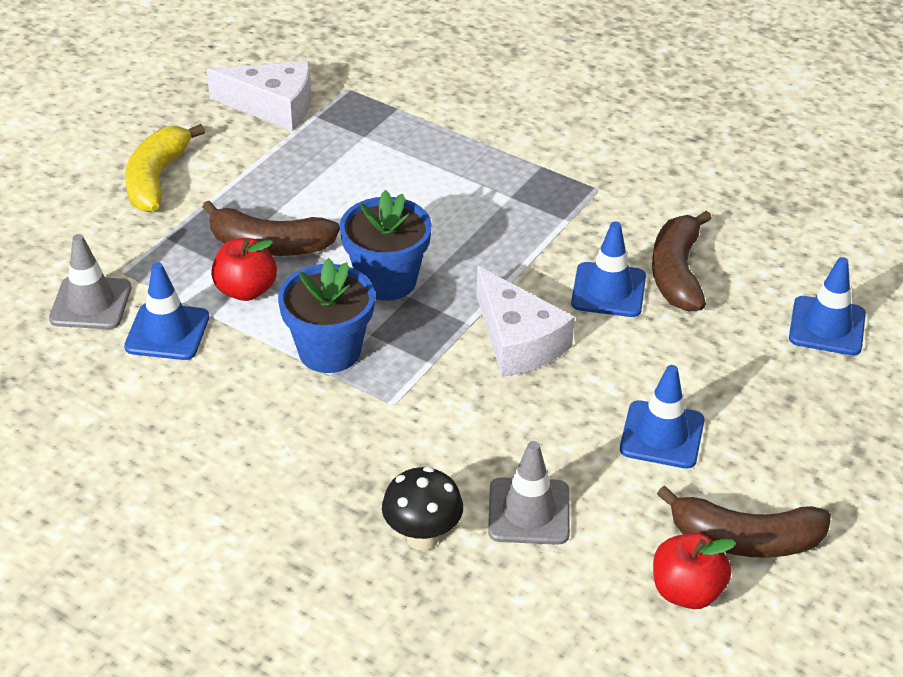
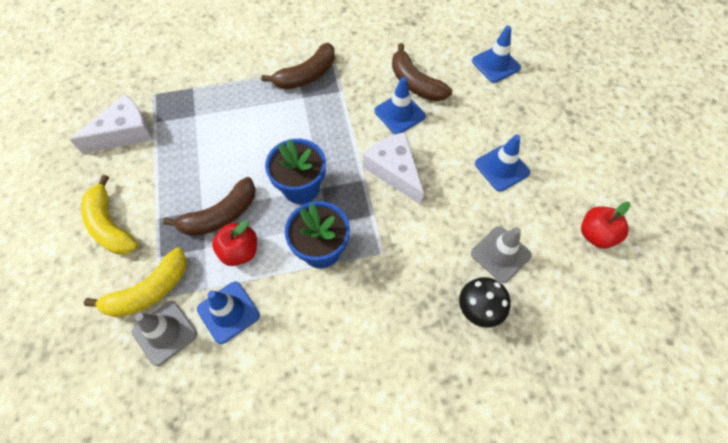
camera: 45 degrees left, 20 degrees up
(121, 259) = (149, 291): none -> yellow banana
(517, 340) = (394, 171): white cheese -> white cheese turned 135 degrees counterclockwise
(745, 539) = (585, 190): brown banana -> brown banana (307, 75)

